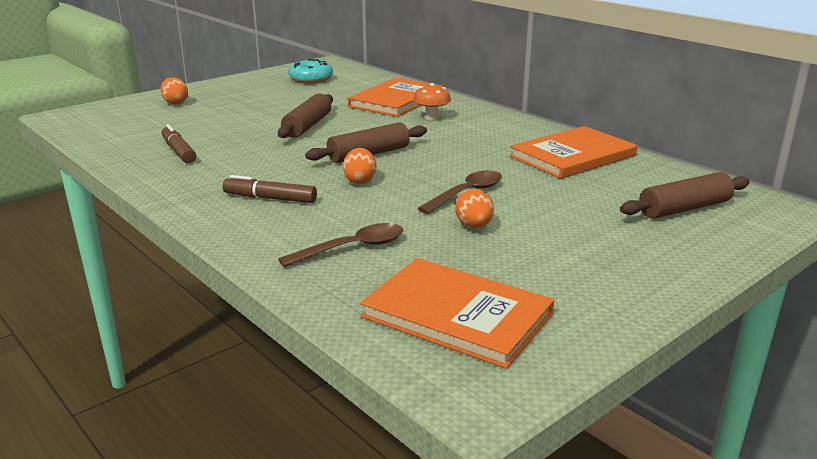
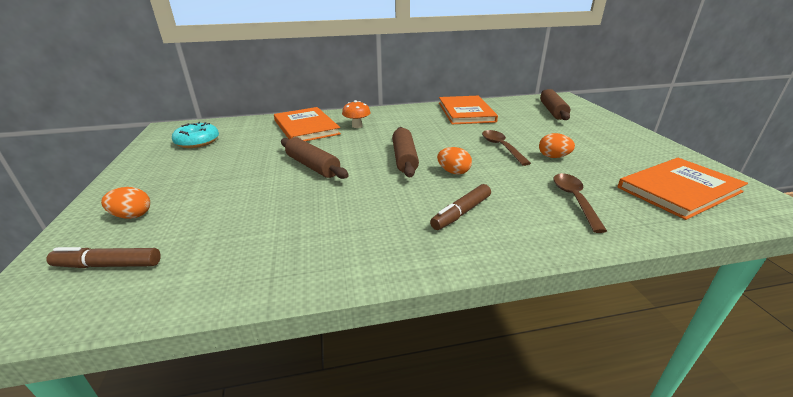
camera: 60 degrees left, 5 degrees up
(178, 151) = (293, 239): brown marker -> brown marker (108, 265)

